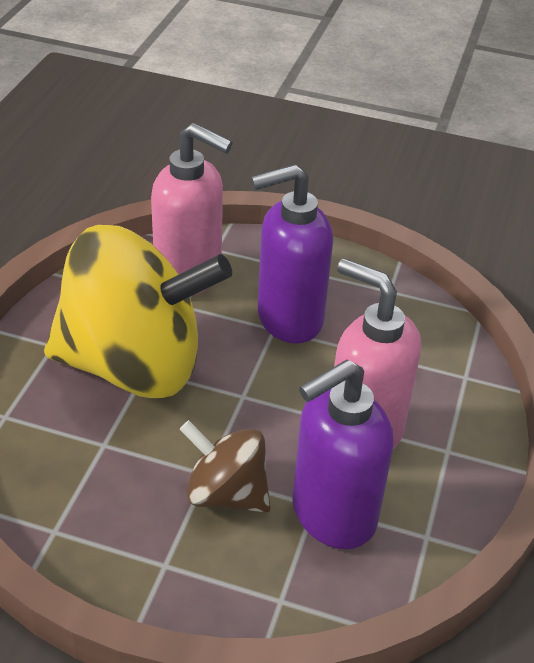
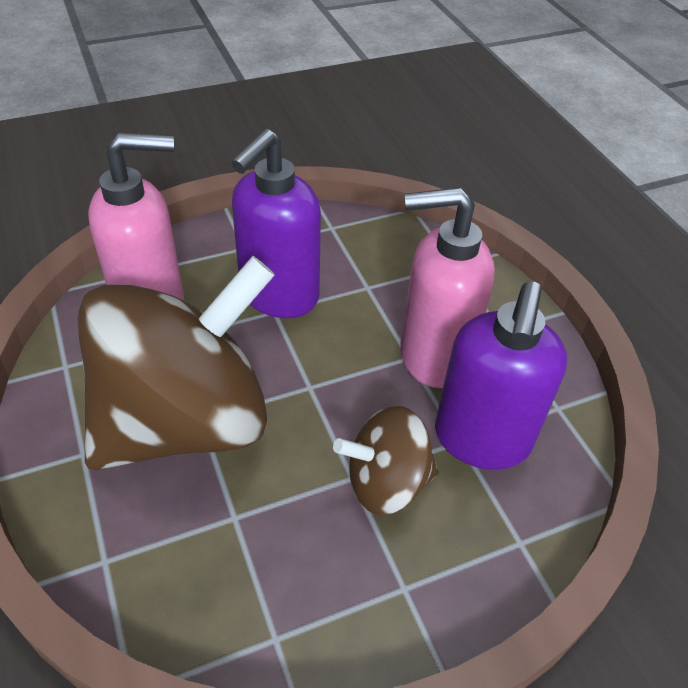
camera: 40 degrees left, 5 degrees up
(135, 365) = (186, 421): yellow spinning top -> brown spinning top

